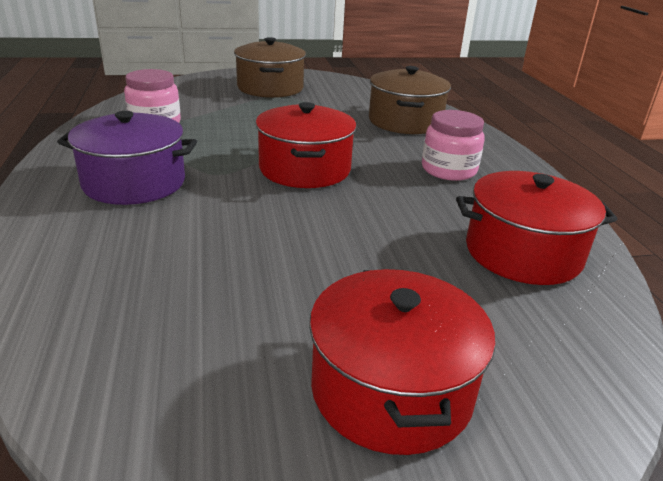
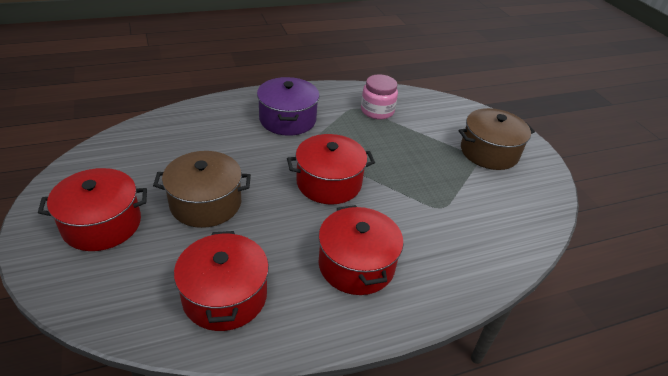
camera: 80 degrees right, 10 degrees up
(405, 121) = (458, 240): brown pot -> brown pot (206, 203)
(449, 170) = (356, 265): pink jar -> red pot

